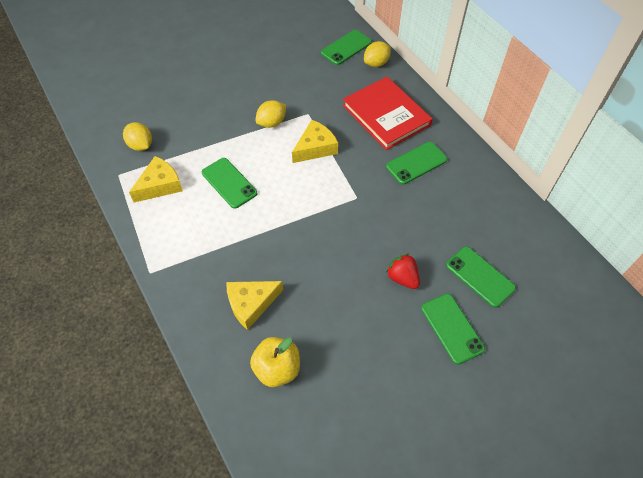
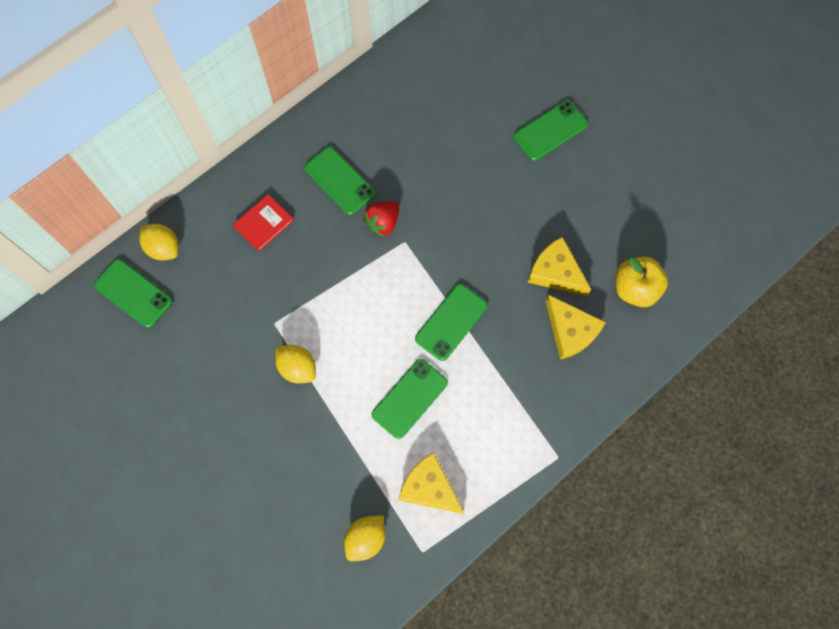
camera: 100 degrees left, 15 degrees up
(315, 148) = (333, 303): yellow cheese -> yellow cheese (555, 272)
(386, 115) = (263, 223): red book -> red book, size x0.49
(402, 278) = (503, 181): red strawberry -> red strawberry (382, 223)
(480, 276) = (484, 107): green phone -> green phone (451, 322)

